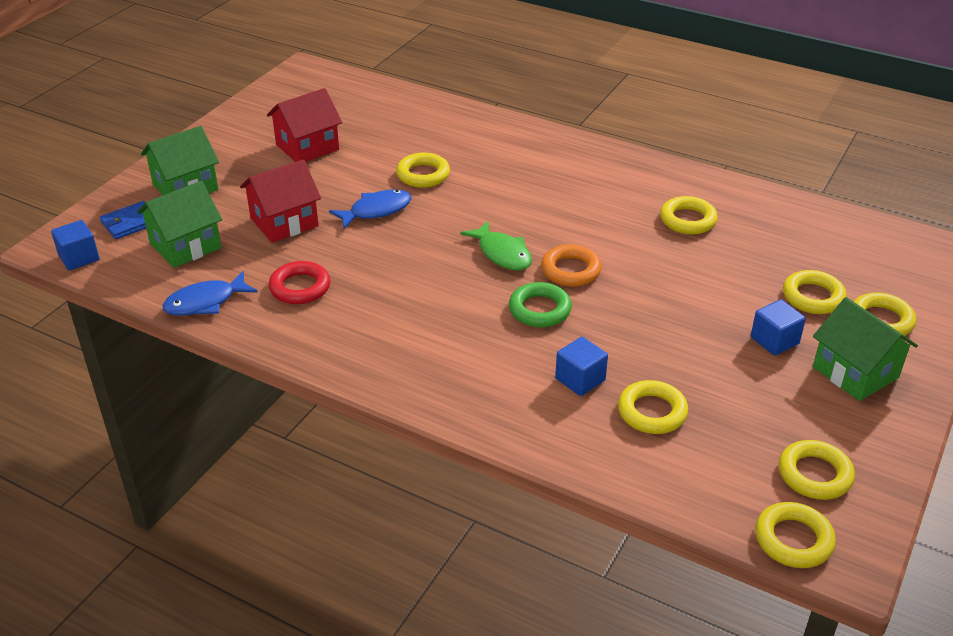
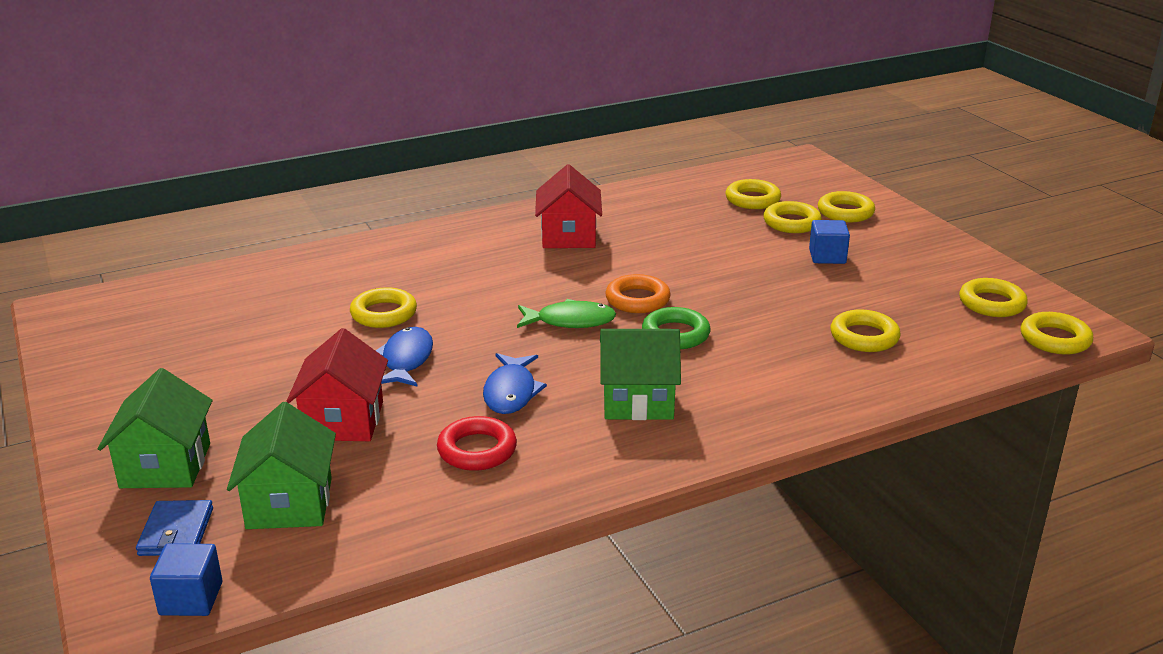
camera: 55 degrees left, 10 degrees down
(205, 302) = (421, 523): blue fish -> blue fish (511, 392)
(307, 147) = (222, 359): red house -> red house (568, 236)
(580, 379) = (791, 352): blue cube -> none
(688, 220) = (634, 227): yellow ring -> yellow ring (752, 199)
(855, 372) = (893, 244): green house -> green house (638, 401)

